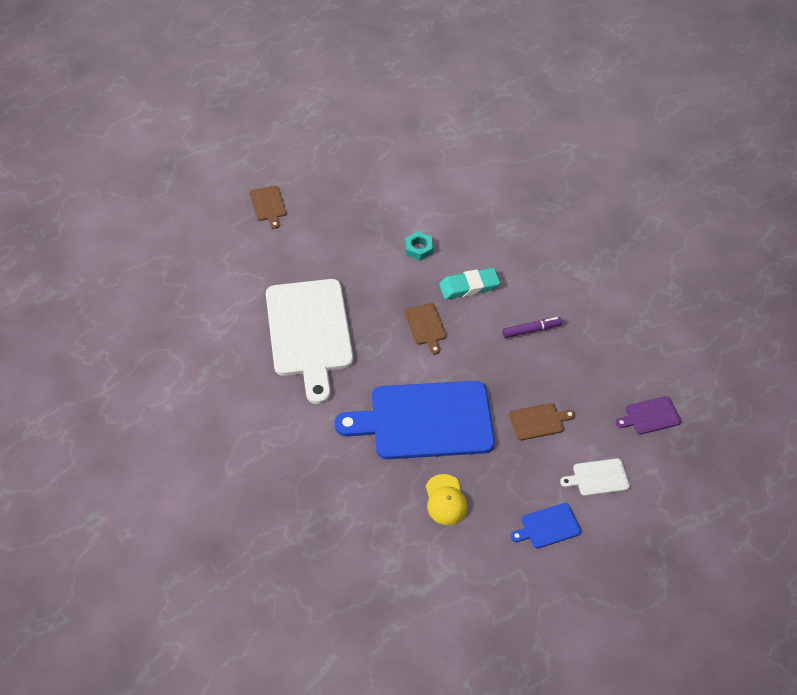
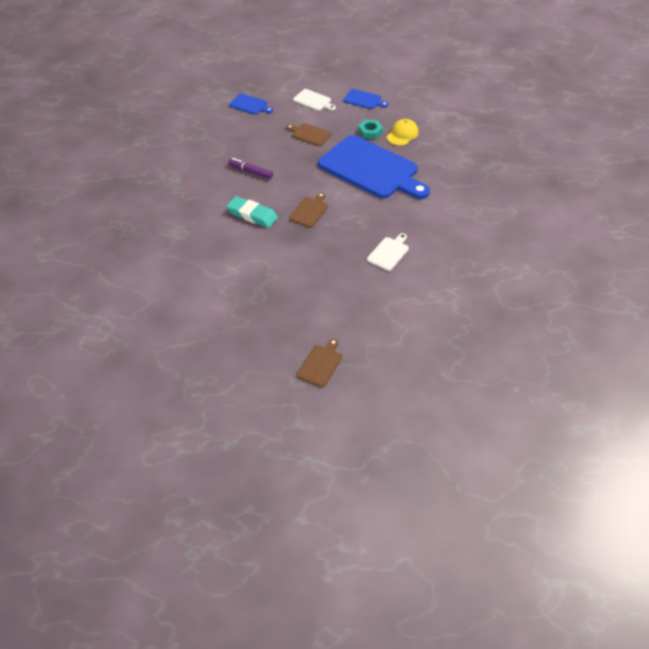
camera: 135 degrees left, 5 degrees down
(309, 332) = (389, 252): white cutting board -> white cutting board, size x0.42
(418, 248) = (251, 257): turquoise nut -> turquoise nut (370, 132)
(650, 416) = (250, 105): purple cutting board -> blue cutting board

